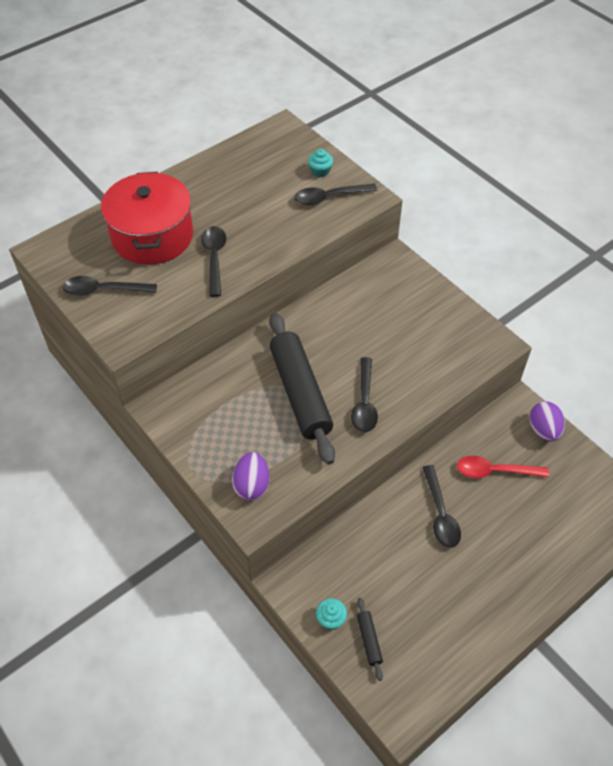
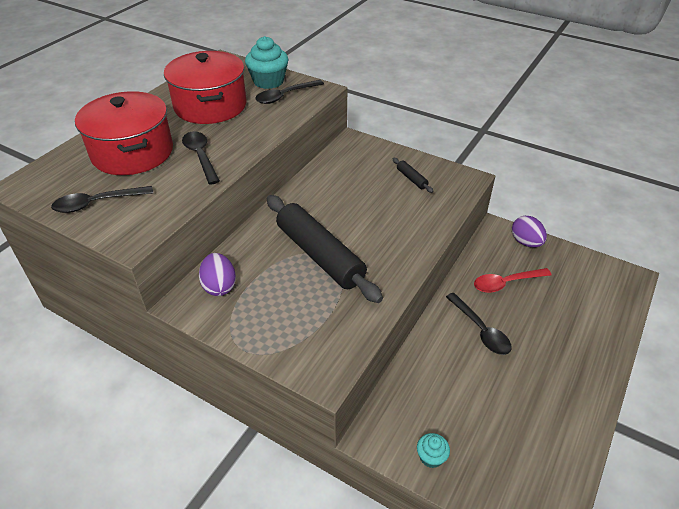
camera: 20 degrees left, 10 degrees down
(247, 192) = (210, 106): none -> red pot
(252, 485) = (310, 345): purple egg -> purple egg (219, 286)
(320, 171) = (268, 81): turquoise cupcake -> turquoise cupcake, size x1.91
(364, 402) = (381, 247): black spoon -> none
(369, 640) = (477, 464): black rolling pin -> black rolling pin (411, 179)

